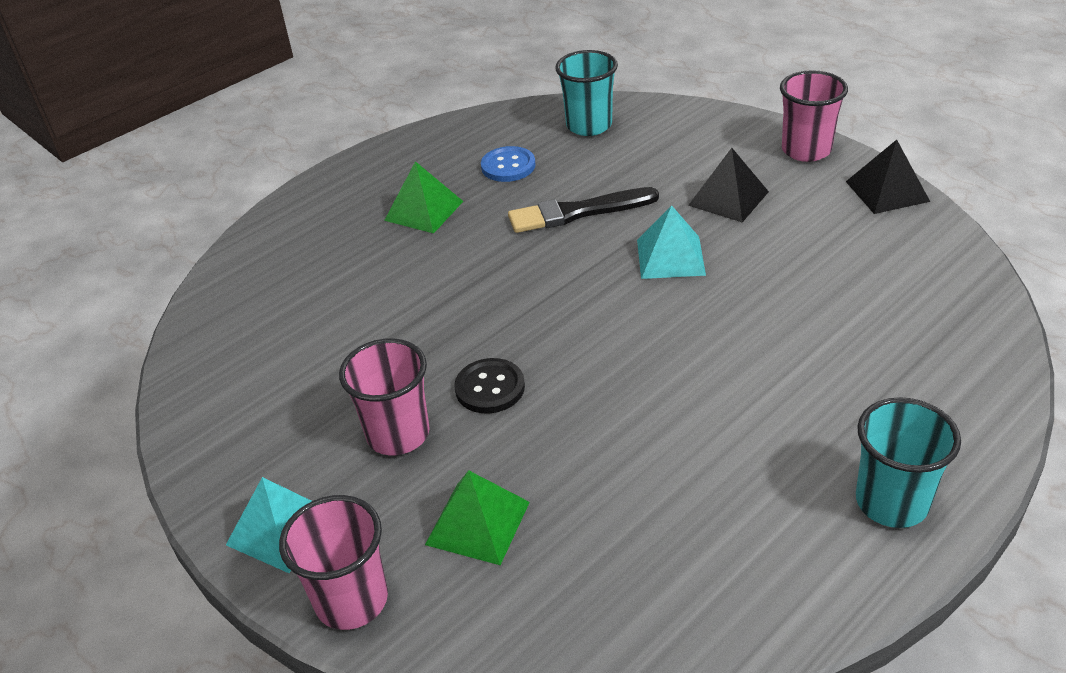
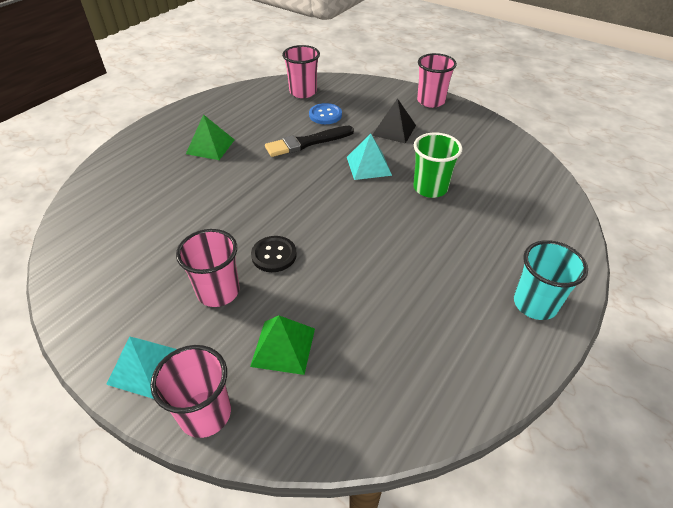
camera: 15 degrees left, 5 degrees up
(508, 166) = (259, 117): blue button -> blue button (325, 115)
(589, 125) = (303, 92): turquoise cup -> pink cup
(765, 301) = (430, 188): none -> green cup
(887, 191) = (481, 122): black pyramid -> none

